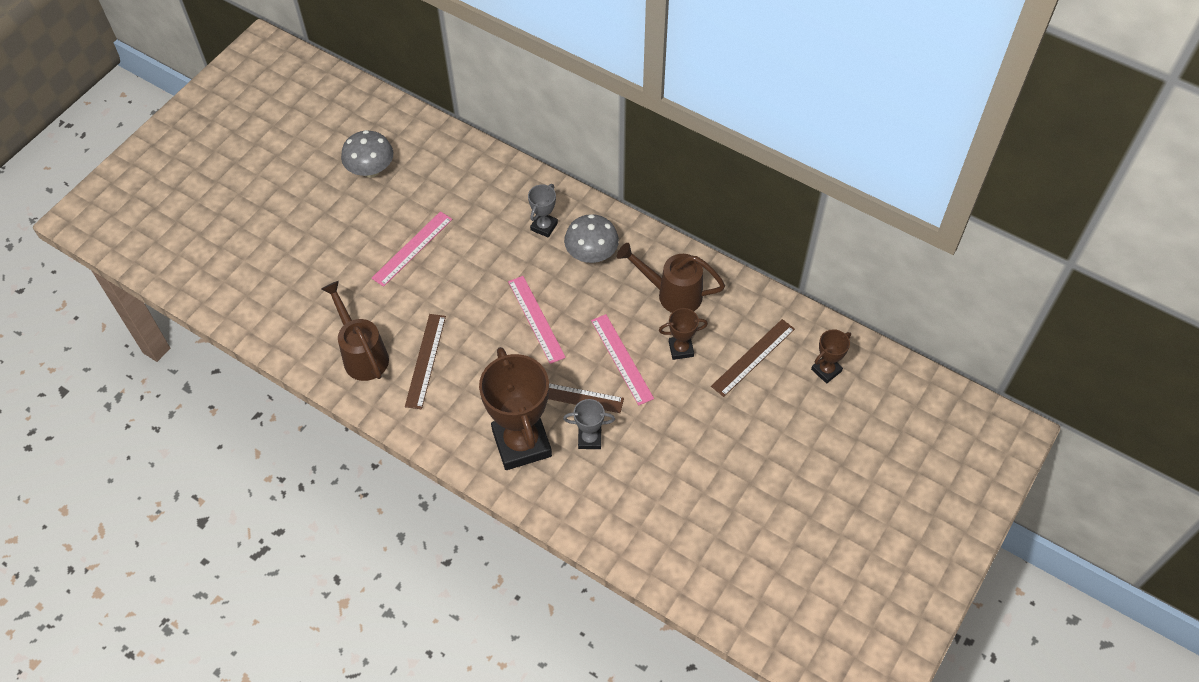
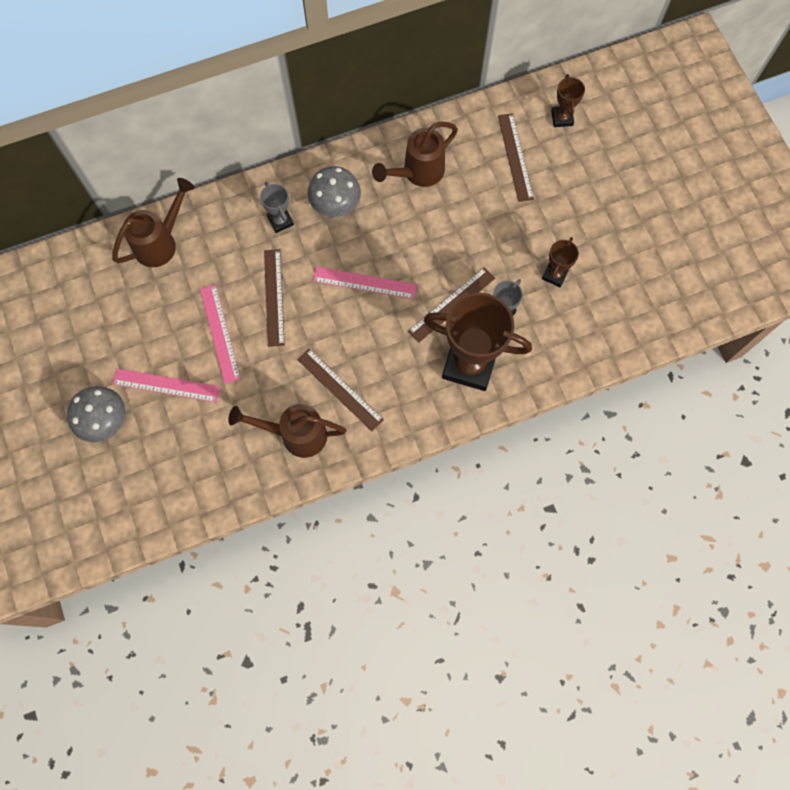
camera: 55 degrees left, 15 degrees up
(371, 169) = (108, 317): grey mushroom -> grey mushroom (104, 420)
(460, 162) = (161, 242): none -> brown watering can
(472, 264) = (274, 297): none -> brown ruler
(622, 359) = (448, 246): pink ruler -> pink ruler (166, 385)
(681, 349) = (471, 200): brown trophy -> brown trophy (554, 275)

